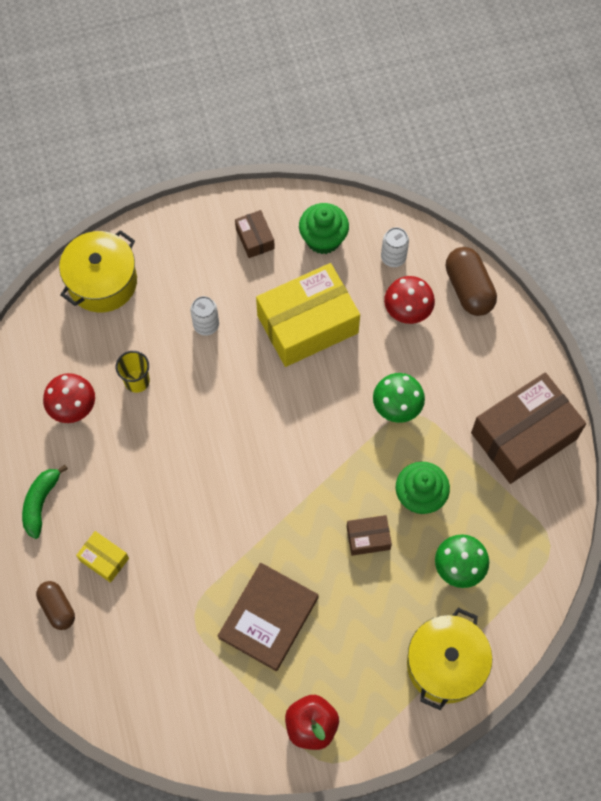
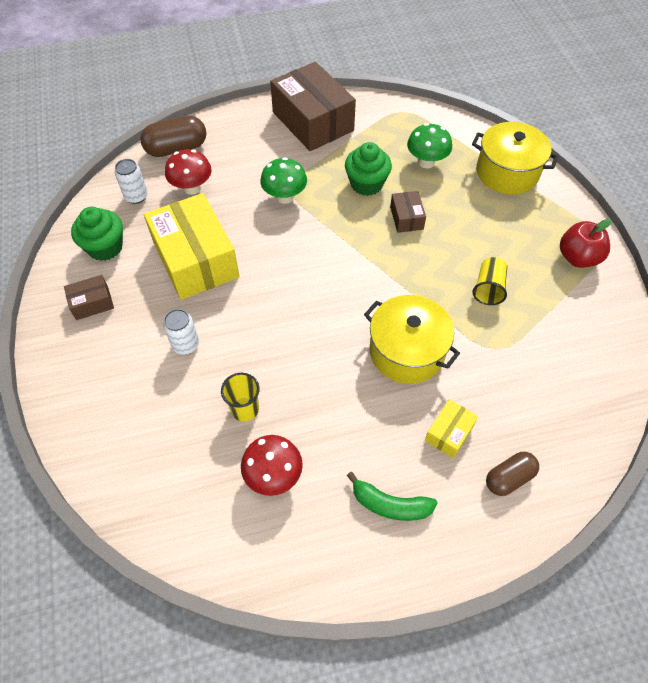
camera: 90 degrees left, 10 degrees down
(102, 282) = (116, 451): yellow pot -> yellow pot (407, 351)
(268, 617) = (488, 288): brown book -> yellow cup

